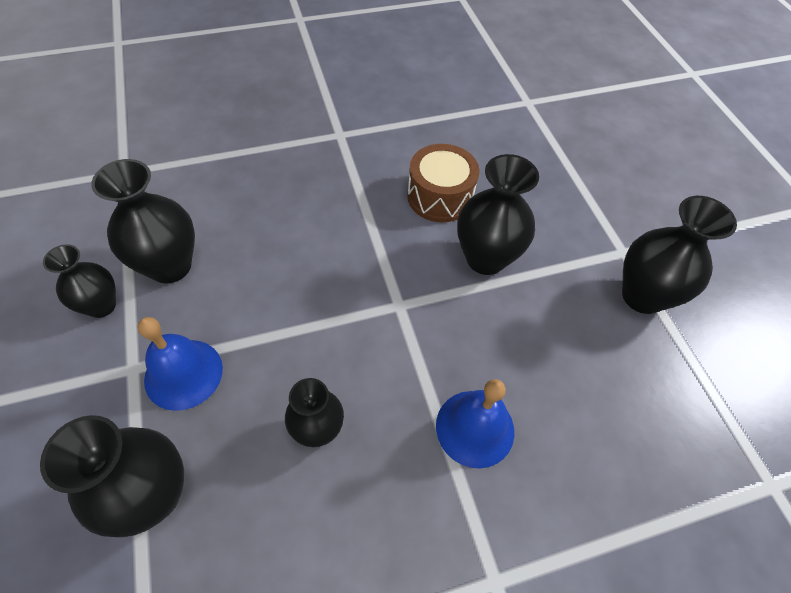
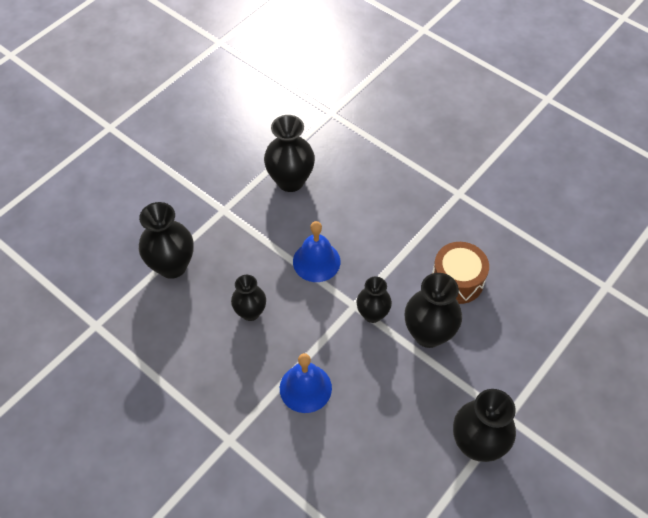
camera: 60 degrees right, 0 degrees up
(101, 306) = (245, 171): black vase -> black vase (372, 314)
(183, 374) = (236, 233): blue bell -> blue bell (316, 261)

